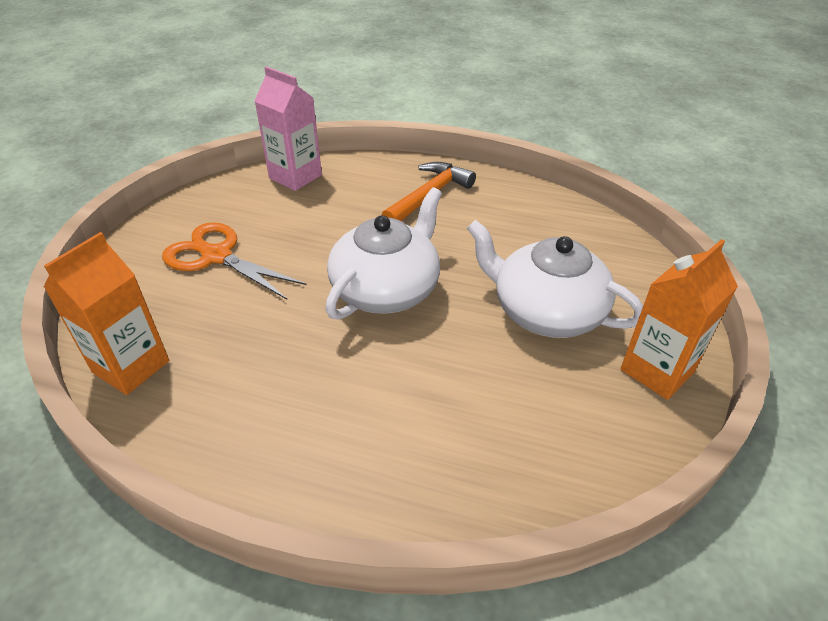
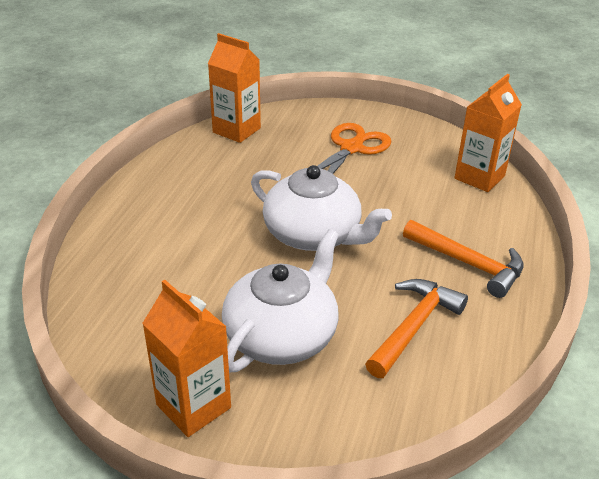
camera: 90 degrees right, 5 degrees down
(295, 176) = (479, 177): pink carton -> orange carton
(516, 231) = (413, 327): none -> orange hammer

